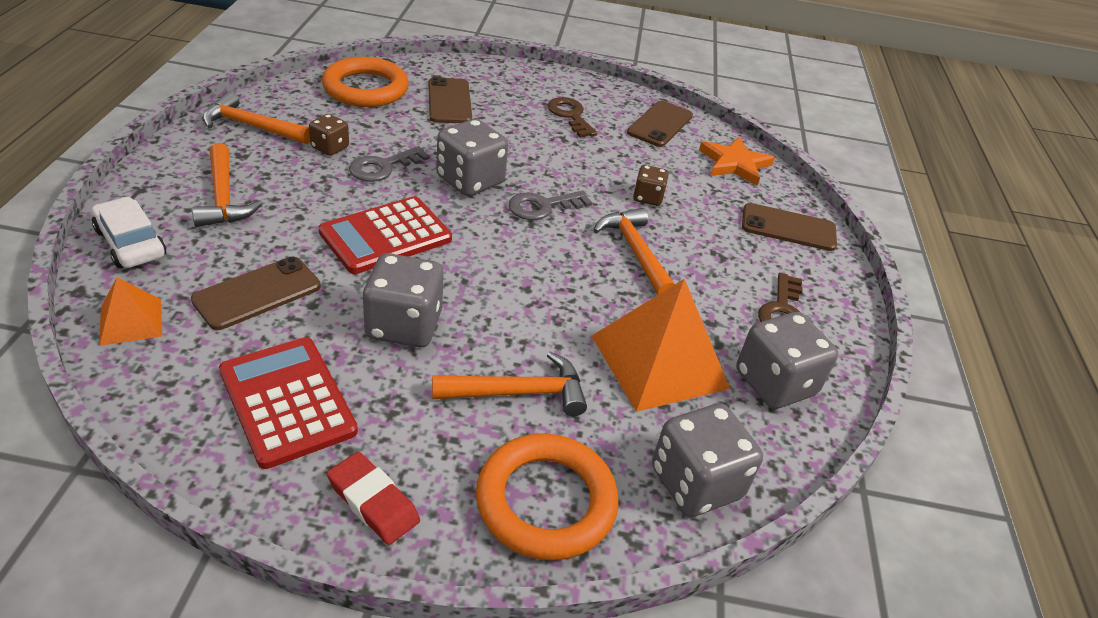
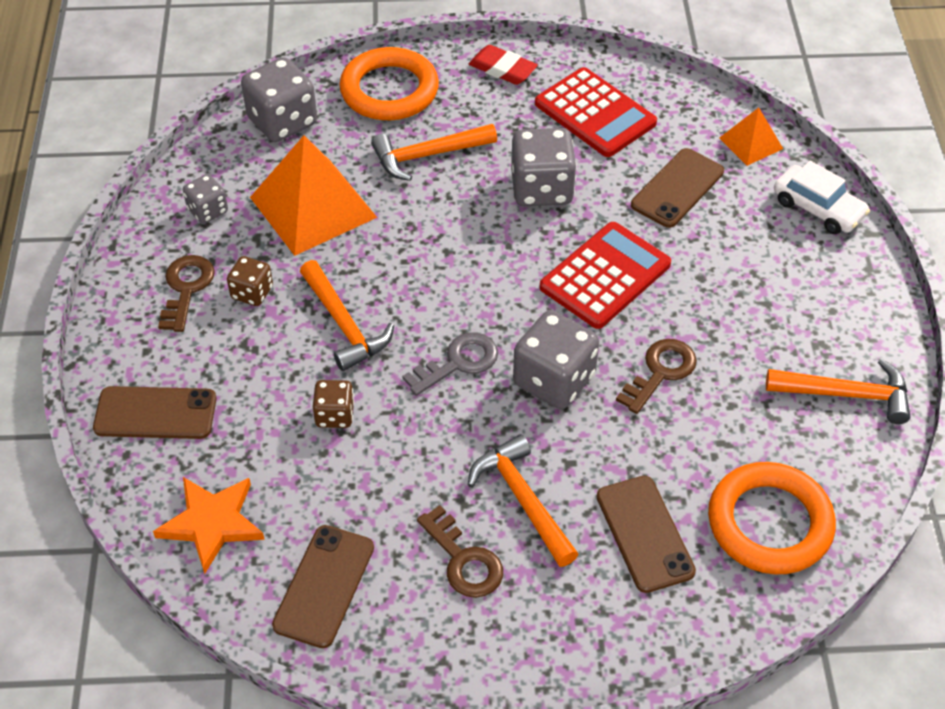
camera: 175 degrees right, 10 degrees up
(224, 197) = (787, 281): orange hammer -> orange hammer (522, 499)
(330, 147) = (737, 386): brown dice -> brown dice (252, 292)
(383, 167) = (660, 372): grey key -> brown key
(775, 383) = (207, 210): grey dice -> grey dice, size x0.56

